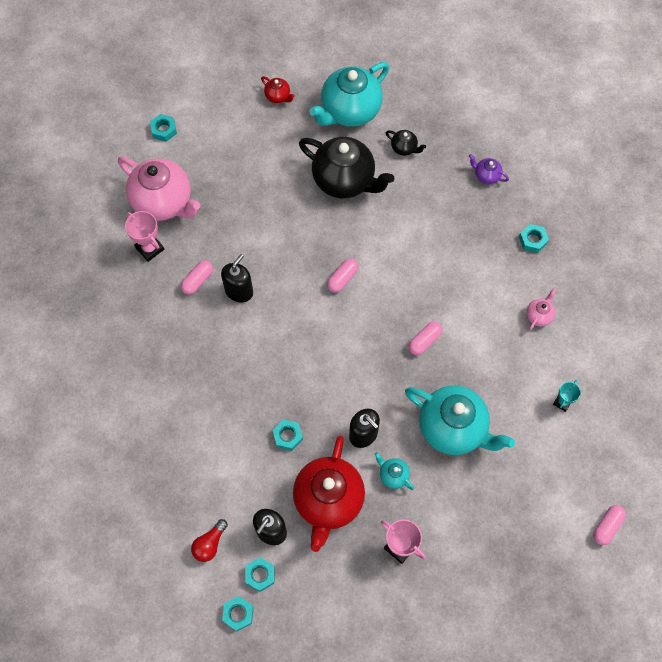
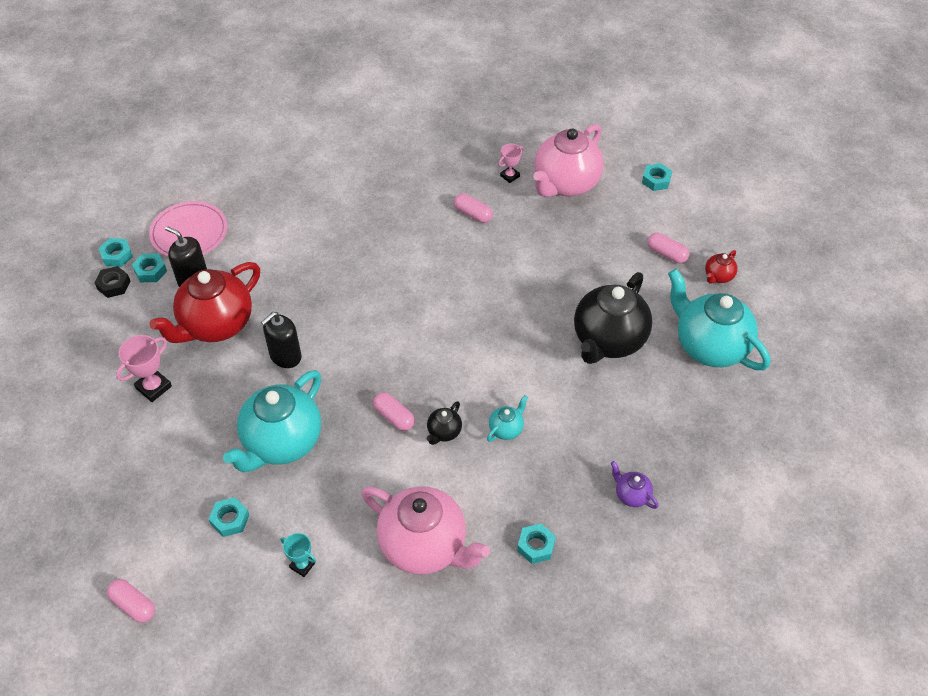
camera: 90 degrees right, 15 degrees down
(149, 248) = (510, 176): pink trophy -> pink trophy, size x0.64
(210, 544) = (189, 233): red light bulb -> pink plate
(239, 291) = (460, 247): black soap dispenser -> none
(277, 609) = (114, 285): none -> black nut
(287, 436) = (291, 291): turquoise nut -> turquoise nut (230, 520)
(328, 500) = (216, 325): red teapot -> red teapot turned 60 degrees counterclockwise
(342, 279) = (476, 338): pink capsule -> pink capsule (666, 254)
(393, 475) = (234, 383): turquoise teapot -> turquoise teapot (506, 429)
(404, 148) = (662, 402): black teapot -> black teapot (444, 432)
(486, 176) = (631, 495): purple teapot -> purple teapot turned 75 degrees counterclockwise
(539, 315) = (424, 546): pink teapot -> pink teapot, size x2.33

